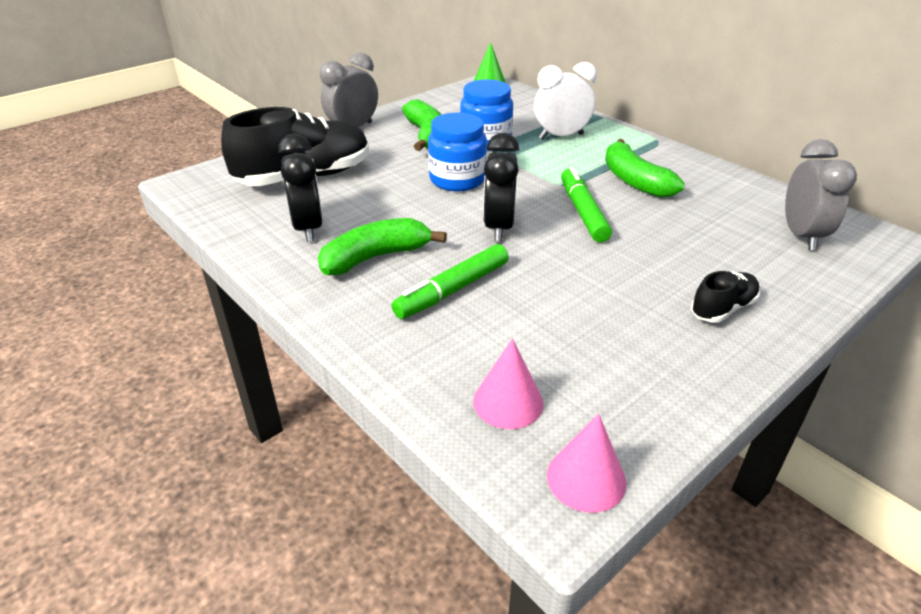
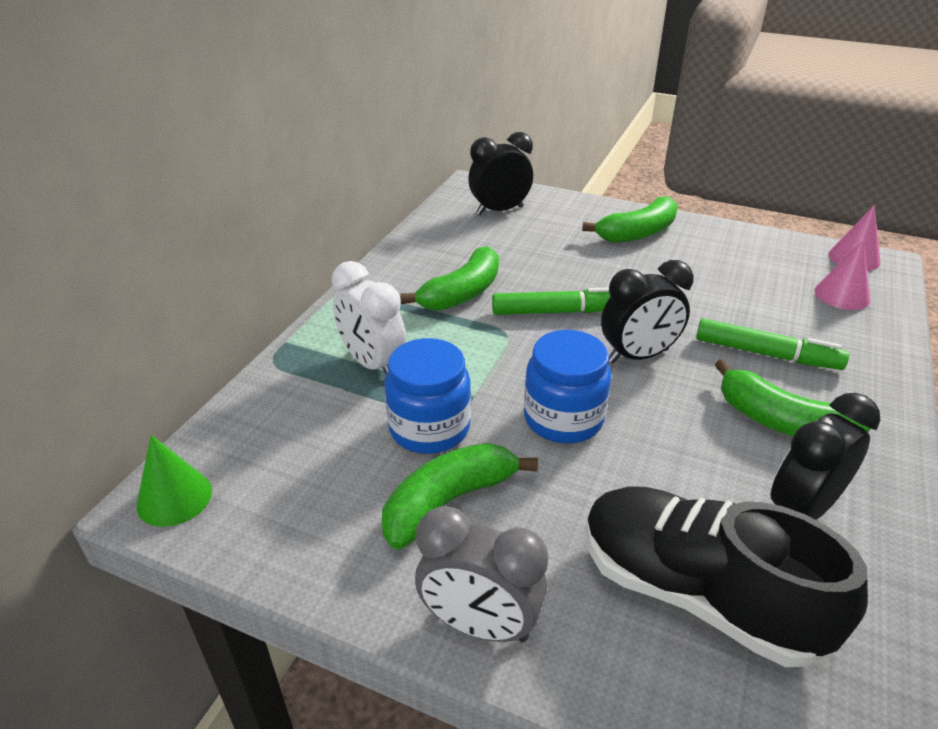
camera: 115 degrees left, 0 degrees up
(583, 212) = (556, 312): green marker -> green marker turned 150 degrees counterclockwise
(722, 309) = (637, 233): black shoe -> green banana
(801, 235) = (499, 210): grey clock -> black clock

